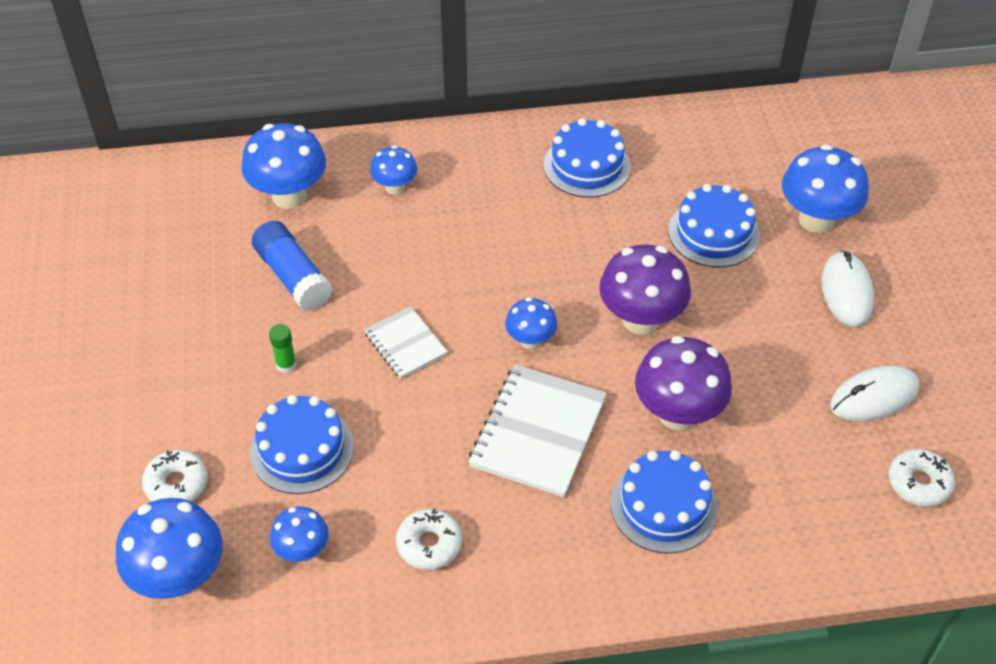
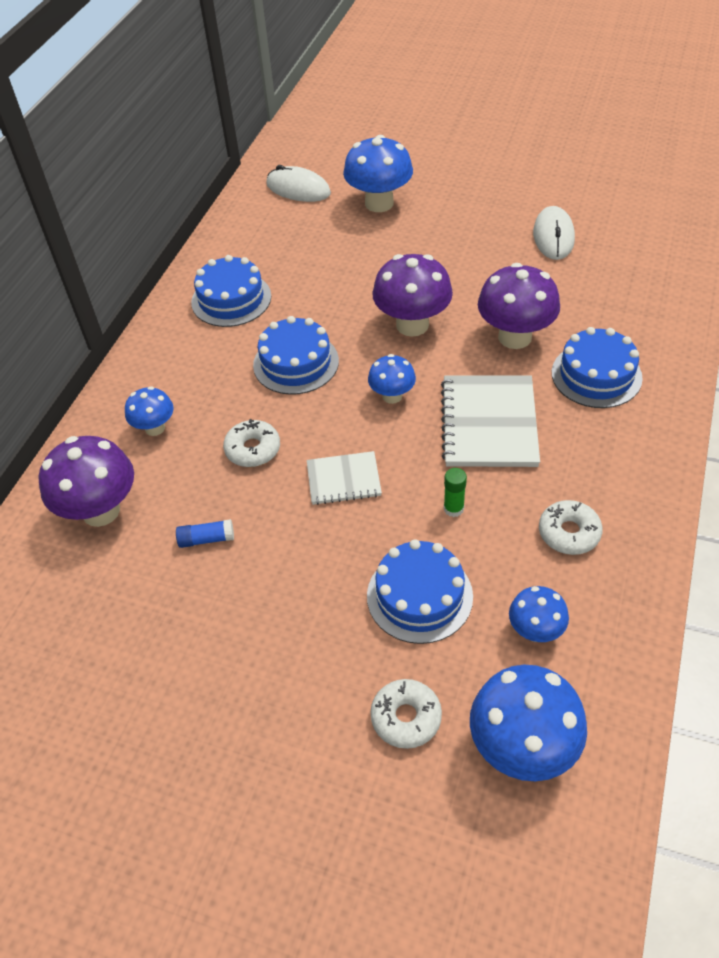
camera: 60 degrees left, 0 degrees up
(286, 364) = (311, 578): green glue stick -> green glue stick (453, 508)
(289, 196) = (101, 511): blue mushroom -> purple mushroom
(293, 276) = (206, 539): blue glue stick -> blue glue stick, size x0.52
(538, 432) = (489, 423): white notebook -> white notebook turned 45 degrees clockwise
(713, 233) = (354, 256): blue cake -> blue cake (296, 363)
(846, 292) = (454, 214): white mouse -> white mouse (298, 189)
(919, 483) = (635, 244): white donut -> white donut (253, 449)

